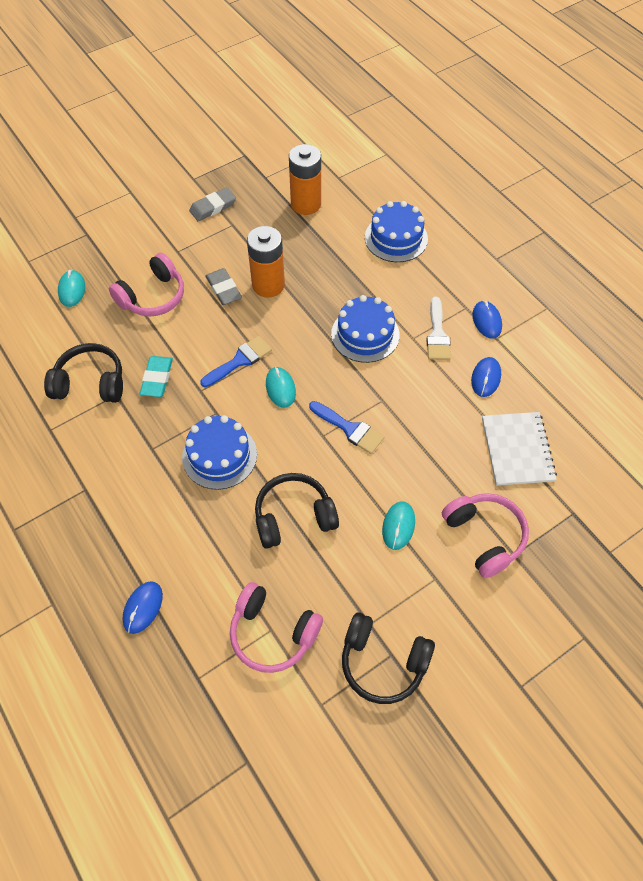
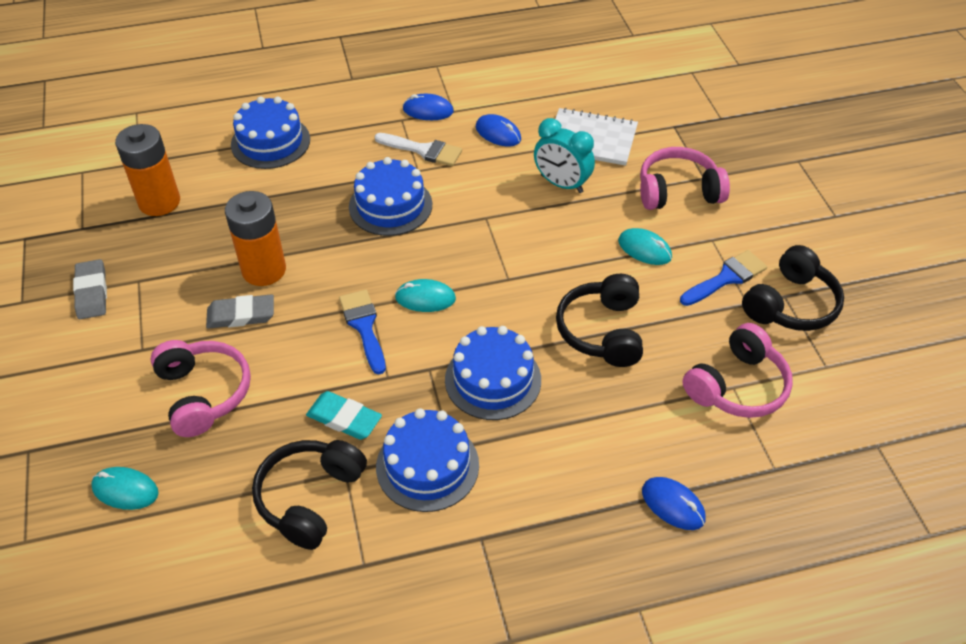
camera: 70 degrees left, 10 degrees down
(133, 439) = (427, 466): none -> blue cake
(349, 429) = (510, 253): blue brush -> blue brush (726, 278)
(447, 442) = (561, 184): none -> turquoise clock

